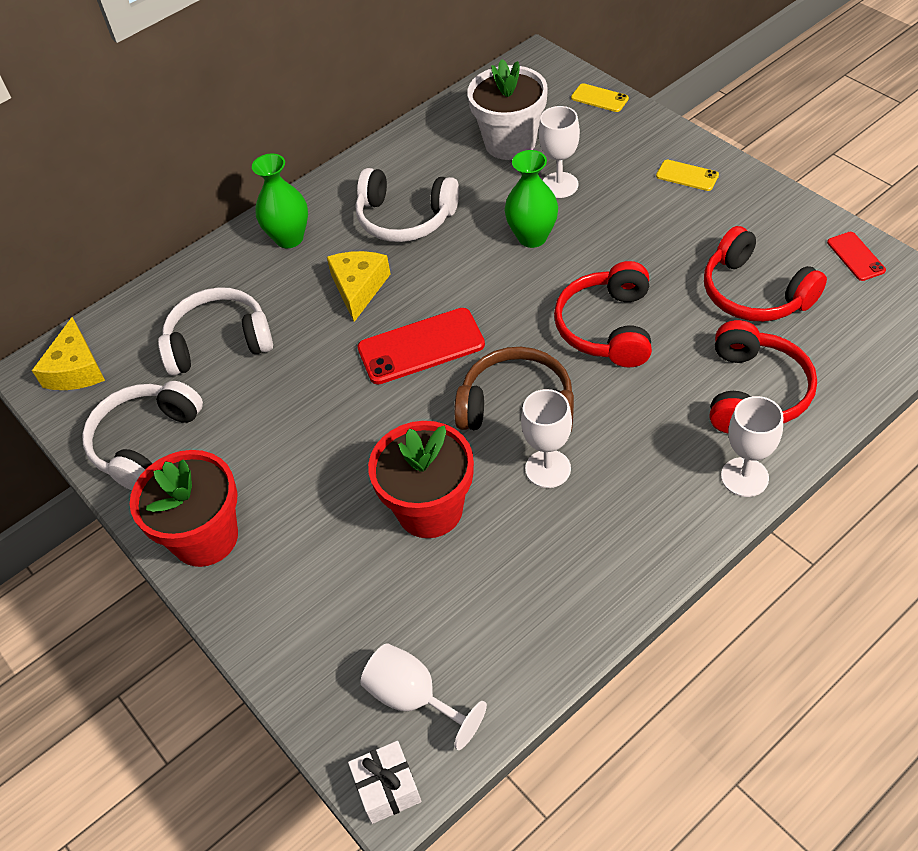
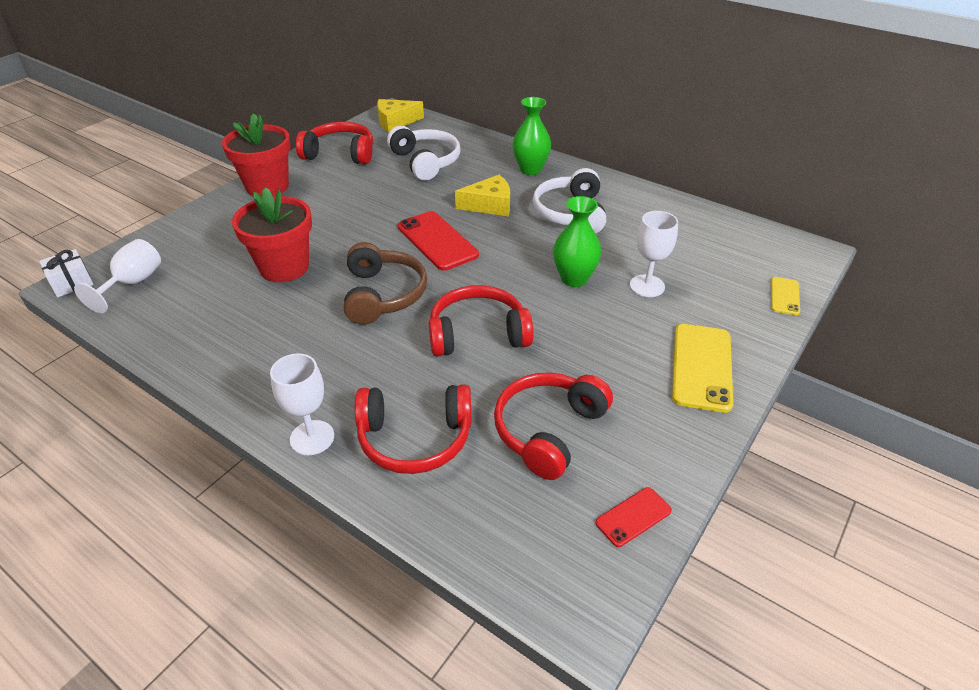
camera: 70 degrees right, 10 degrees down
(145, 442) = (340, 154): white headphones -> red headphones
(510, 143) = (688, 252): white flower pot -> none
(548, 469) = (321, 318): white goblet -> none
(687, 176) = (702, 367): yellow phone -> yellow phone, size x1.87

